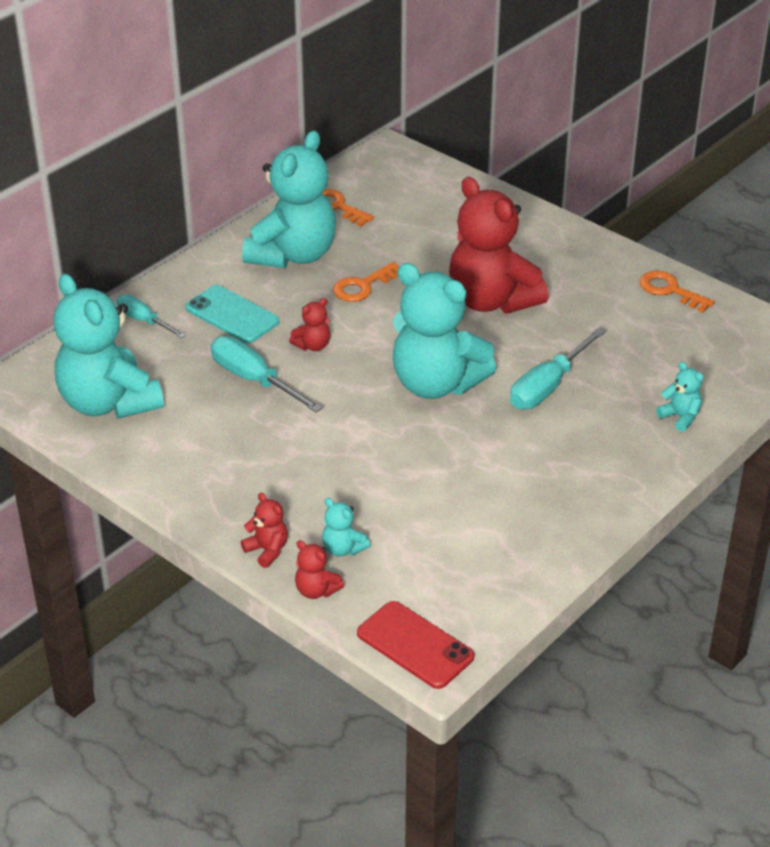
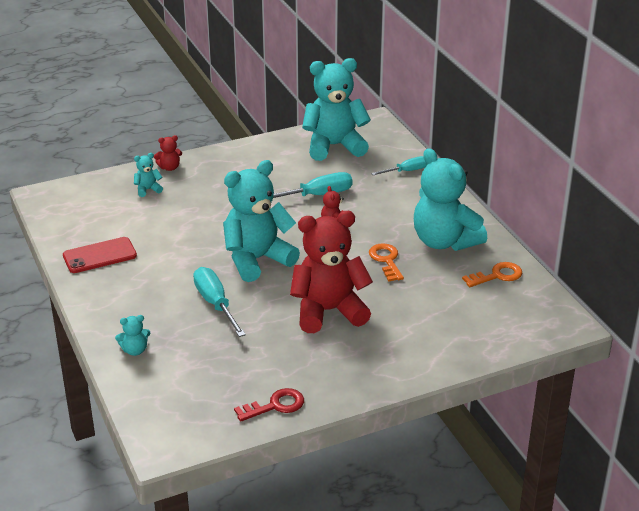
camera: 115 degrees right, 5 degrees down
(232, 315) = (390, 202): turquoise phone -> none
(316, 590) = (126, 175): red teddy bear -> none
(415, 645) = (60, 192): red phone -> red phone (99, 255)
(670, 290) = (275, 406): orange key -> red key

